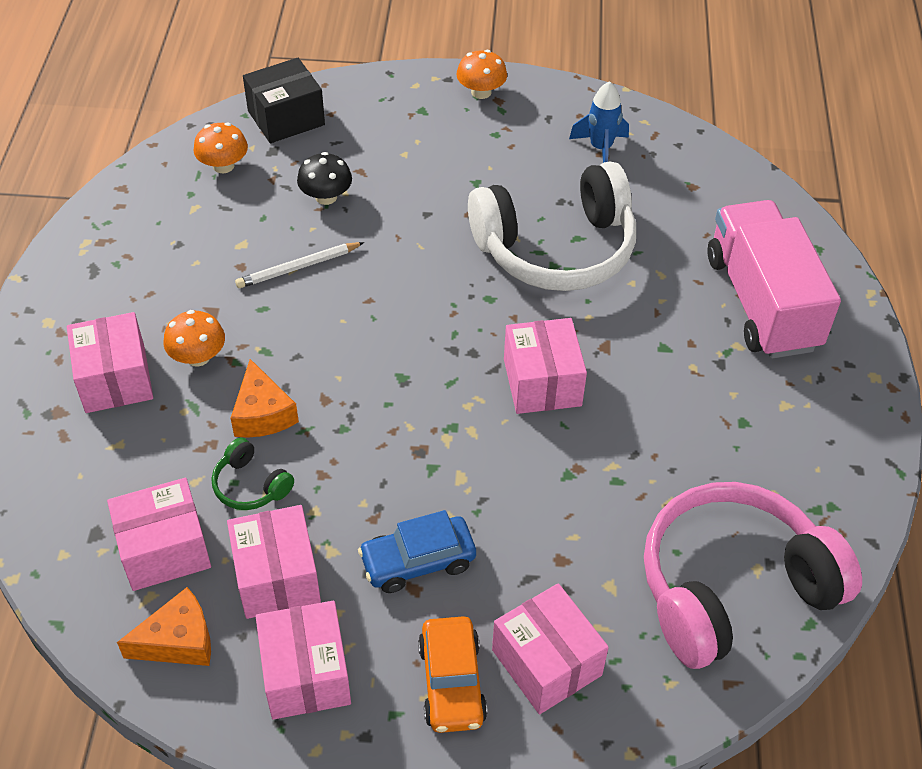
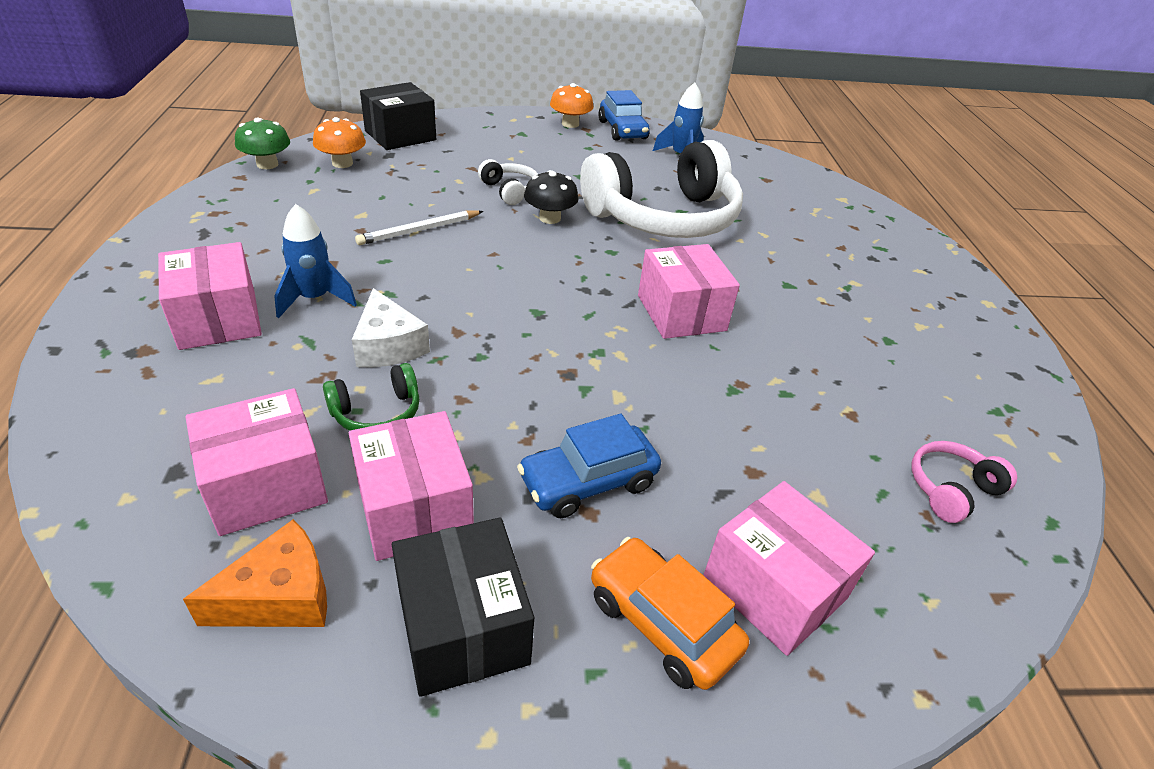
camera: 10 degrees left, 10 degrees down
(147, 169) = (267, 164): none -> green mushroom
(198, 357) = (314, 299): orange mushroom -> blue rocket
(250, 485) = (377, 412): green headphones -> green headphones turned 60 degrees counterclockwise
(262, 414) = (388, 345): orange cheese -> white cheese
(306, 674) = (463, 627): pink box -> black box
(326, 197) = (442, 183): black mushroom -> black mushroom (550, 218)
(397, 207) = (510, 191): none -> white headphones
(452, 682) = (662, 623): orange car -> orange car turned 150 degrees clockwise
(541, 102) = (622, 130): none -> blue car
(732, 587) = (951, 489): pink headphones -> pink headphones, size x0.41
(761, 302) = (861, 252): pink truck -> none

